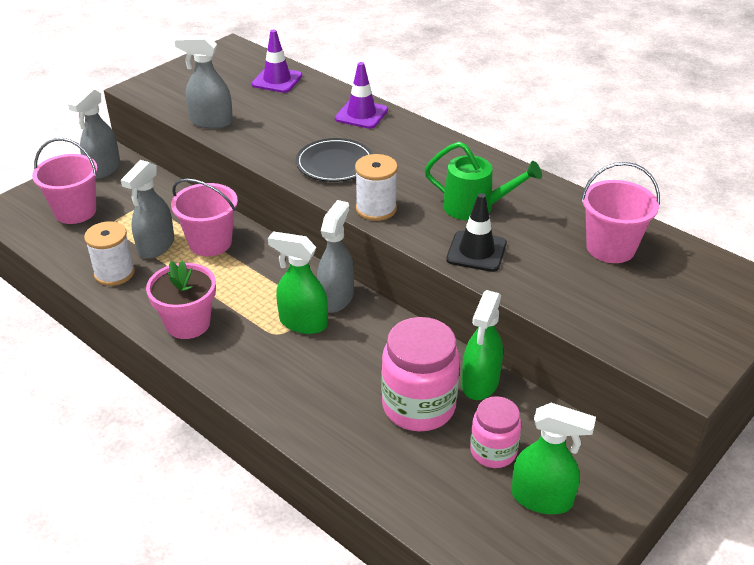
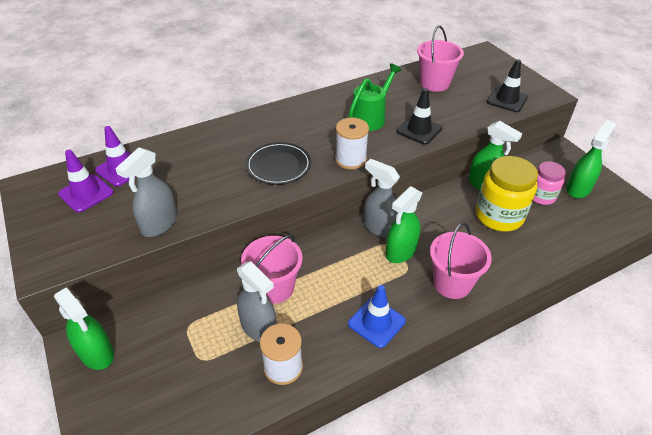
camera: 70 degrees left, 5 degrees up
(75, 211) = (159, 390): pink bucket -> pink bucket (452, 283)
(103, 169) = (97, 353): grey spray bottle -> green spray bottle
(188, 323) = (376, 322): pink flower pot -> blue traffic cone
(361, 114) = (218, 136): purple traffic cone -> purple traffic cone (86, 193)
(418, 406) = (499, 216): pink jar -> yellow jar
(627, 328) = (507, 100): none -> black traffic cone

